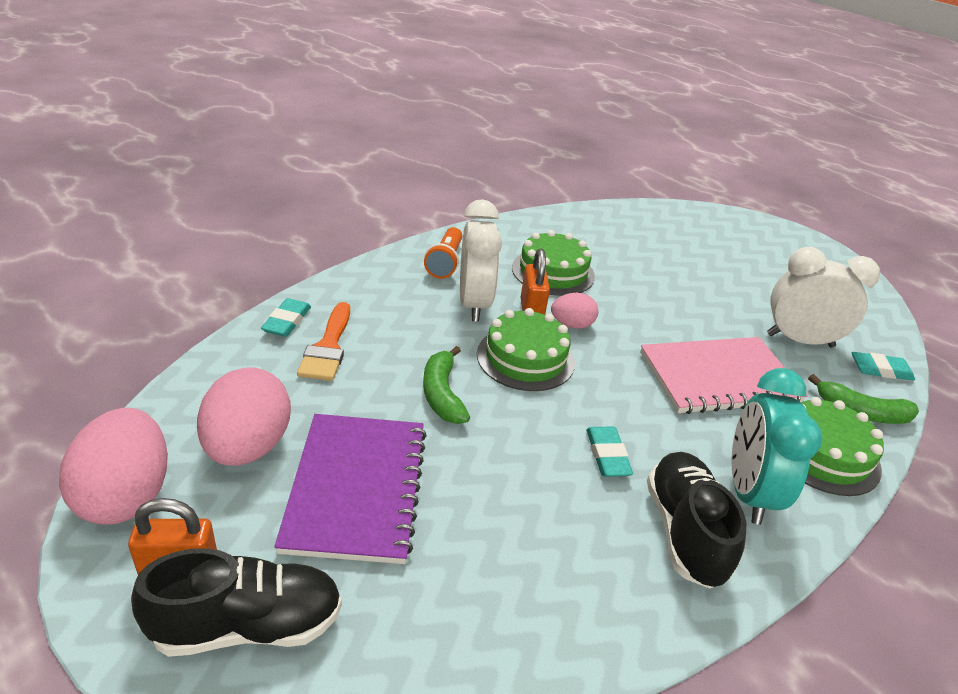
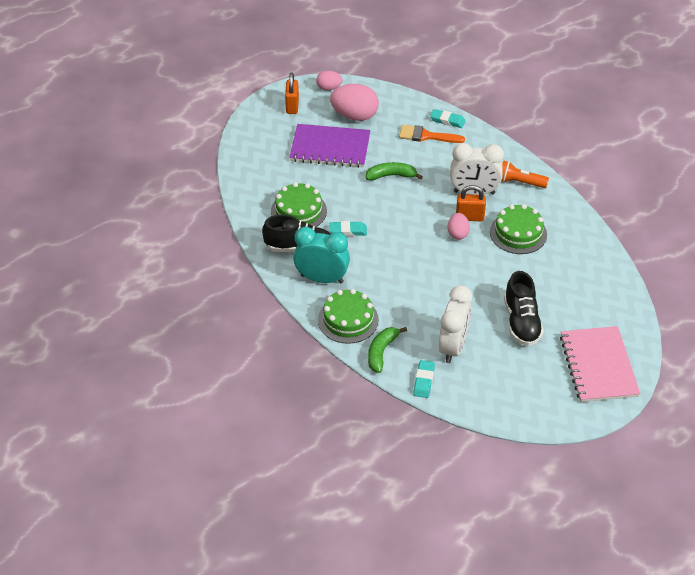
camera: 100 degrees right, 10 degrees up
(126, 495) = (329, 88): pink egg -> pink egg, size x0.55
(248, 625) = (269, 124): black shoe -> black shoe (521, 322)
(525, 358) = (423, 209): green cake -> green cake (298, 211)
(718, 377) = (411, 292): pink notebook -> pink notebook (598, 366)

